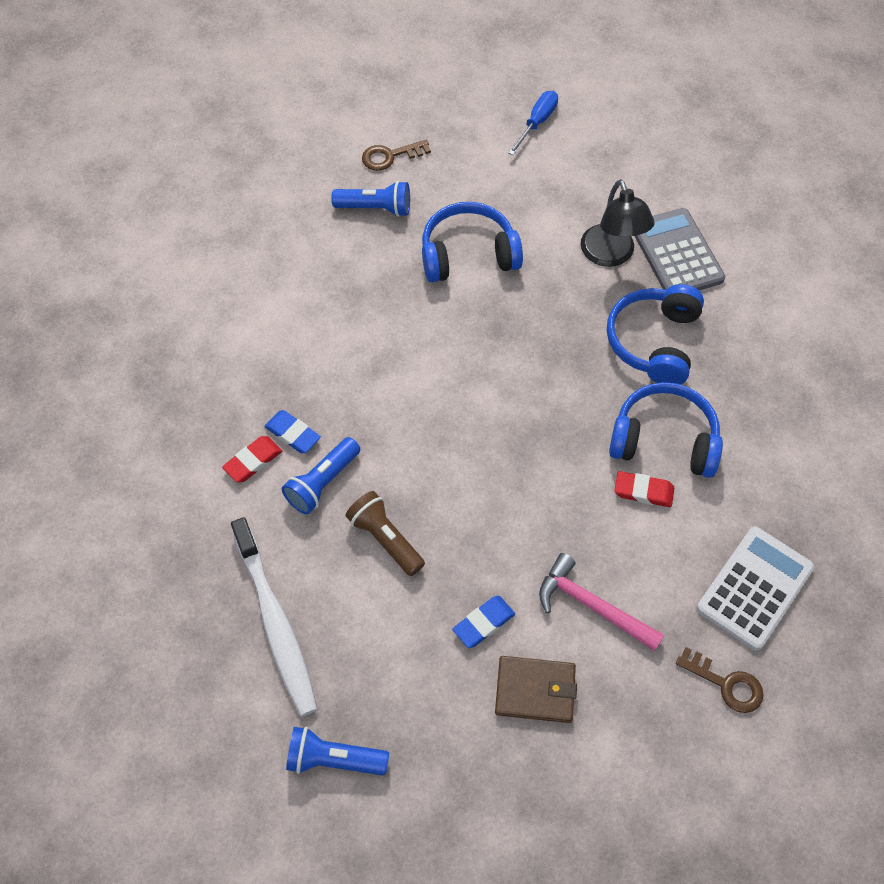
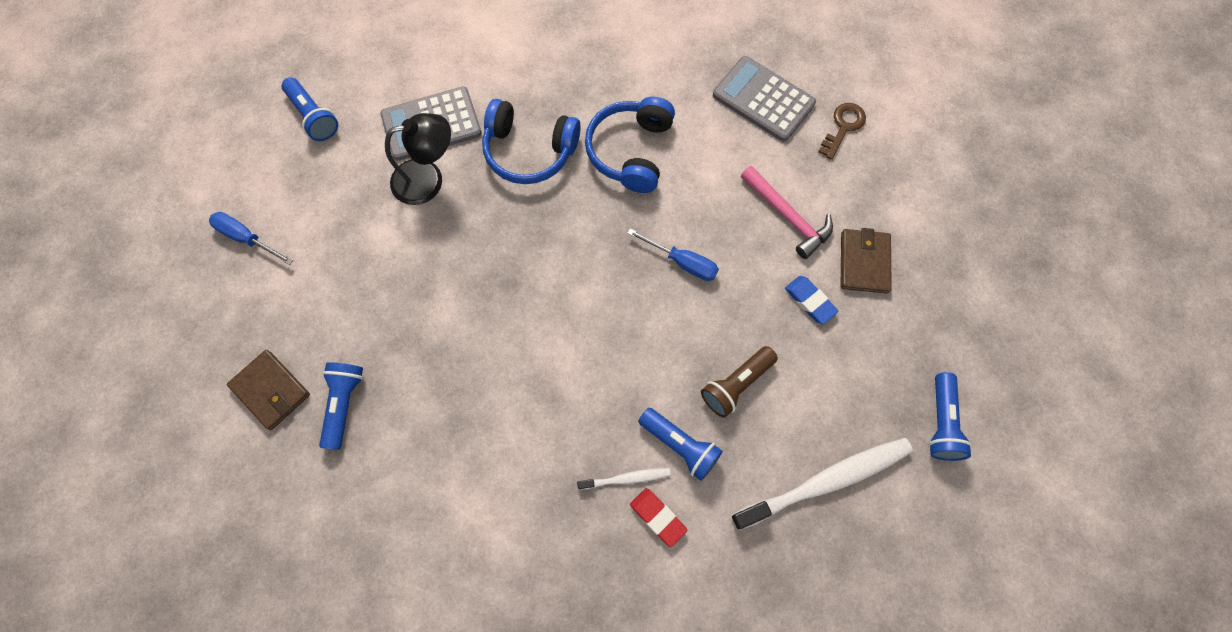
camera: 90 degrees left, 10 degrees up
(293, 434) = (626, 478): blue eraser -> white toothbrush
(390, 156) = (271, 390): brown key -> brown wallet
(468, 254) = (415, 309): blue headphones -> none
(527, 490) = (682, 262): none -> blue screwdriver
(592, 606) = (787, 216): pink hammer -> pink hammer turned 75 degrees counterclockwise
(643, 491) = (681, 171): red eraser -> none
(673, 157) = (313, 117): none -> blue flashlight
(754, 588) = (763, 99): white calculator -> grey calculator

